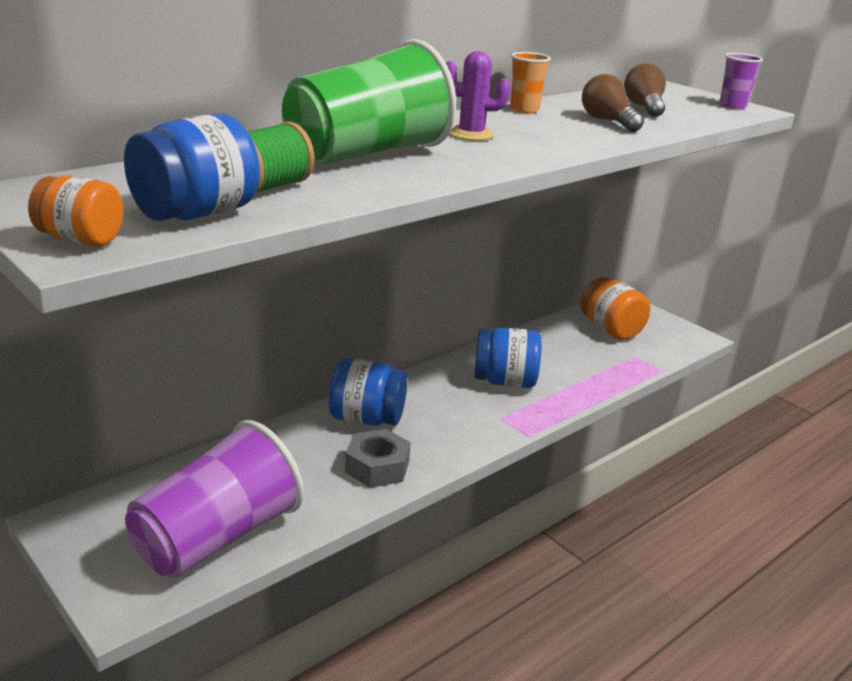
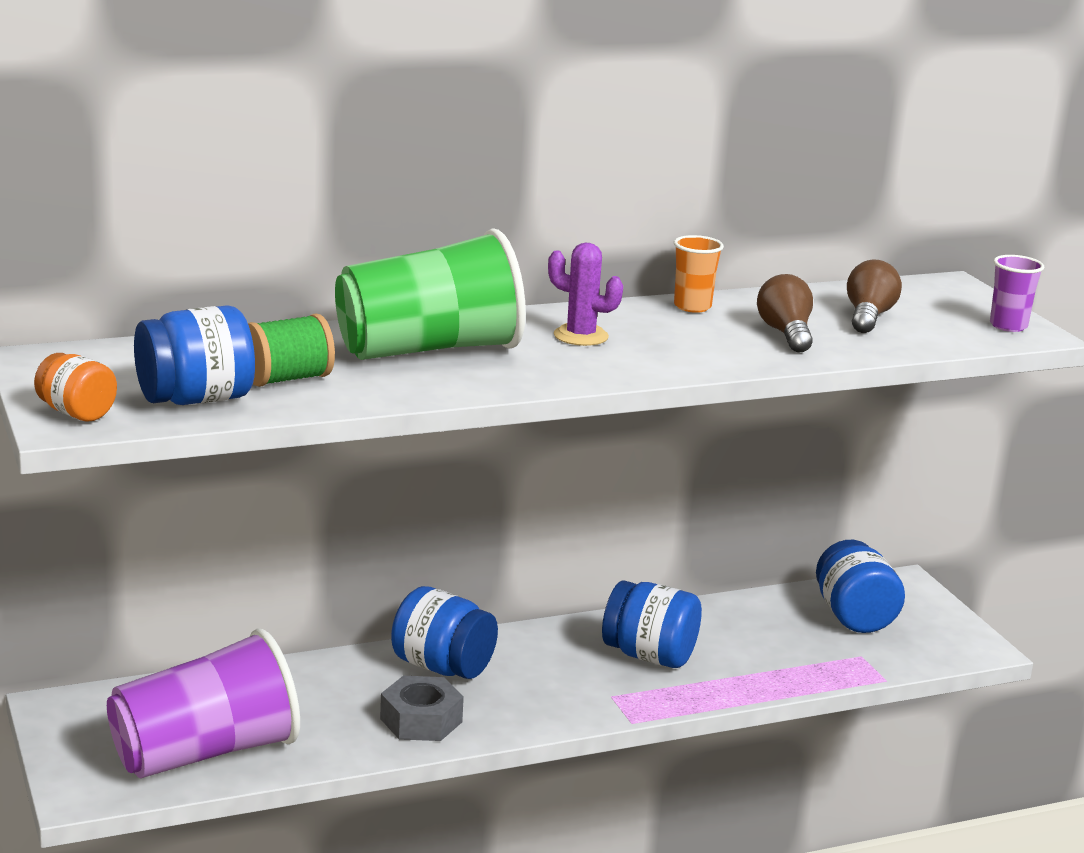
camera: 20 degrees right, 5 degrees down
(610, 330) = (854, 617): orange jar -> blue jar

